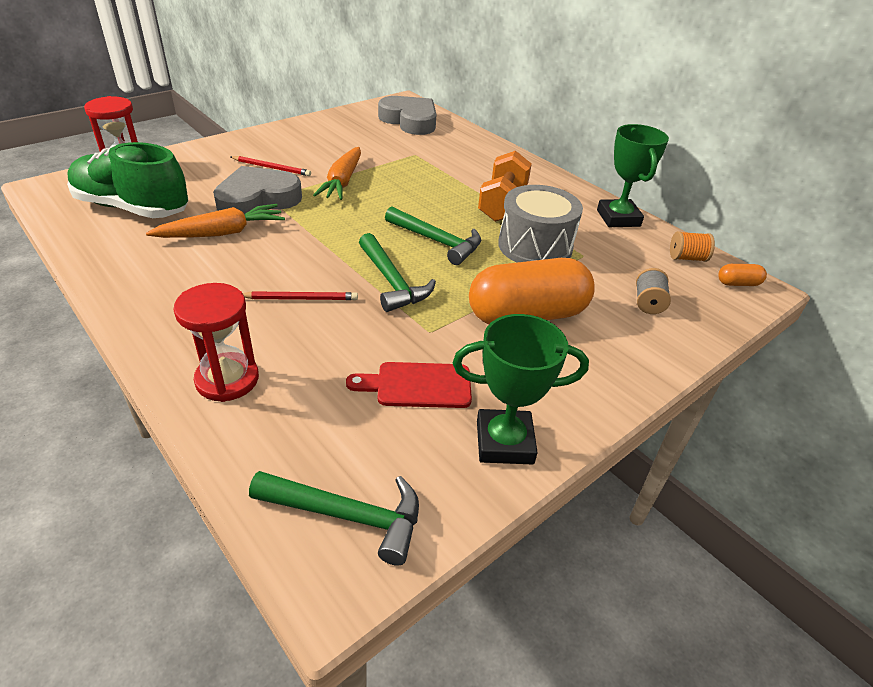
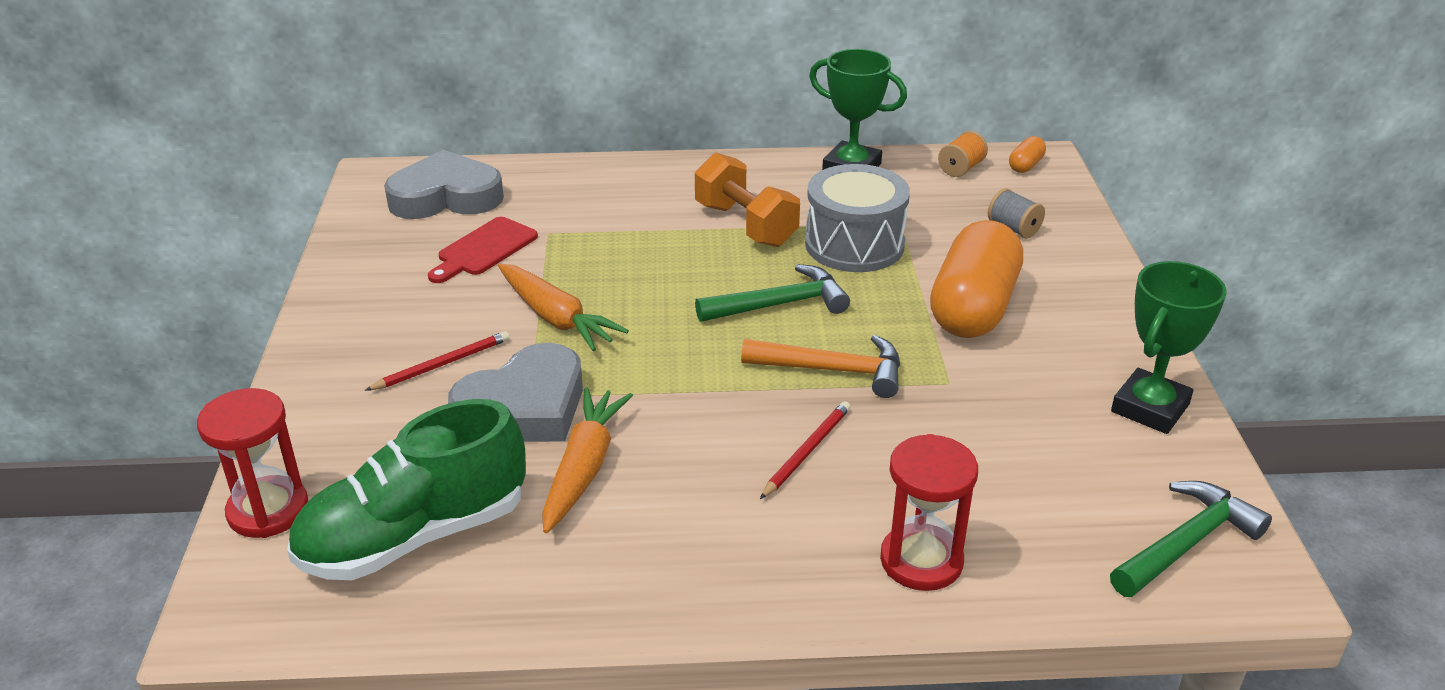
camera: 50 degrees left, 5 degrees down
(257, 200) = (524, 407): grey heart -> grey heart turned 135 degrees counterclockwise
(392, 281) = (833, 370): green hammer -> orange hammer
(417, 385) = (1032, 427): red cutting board -> red cutting board (484, 249)

